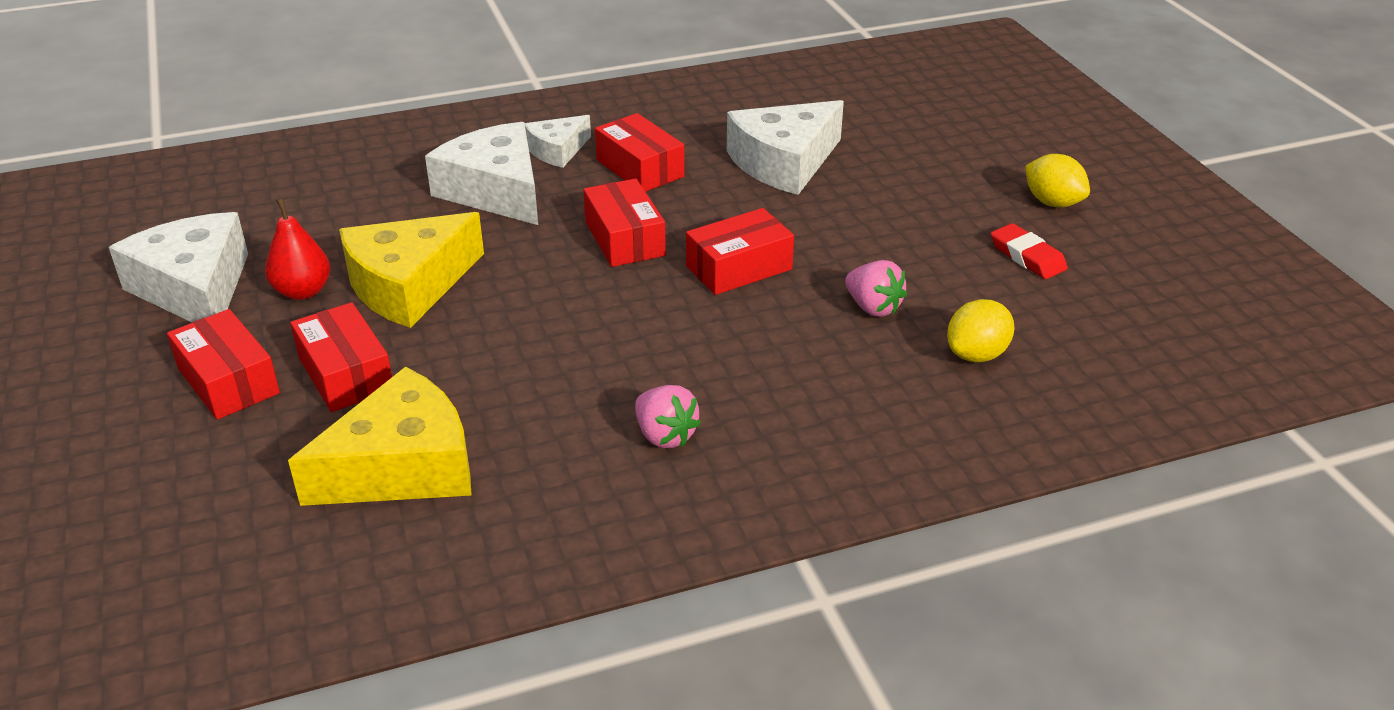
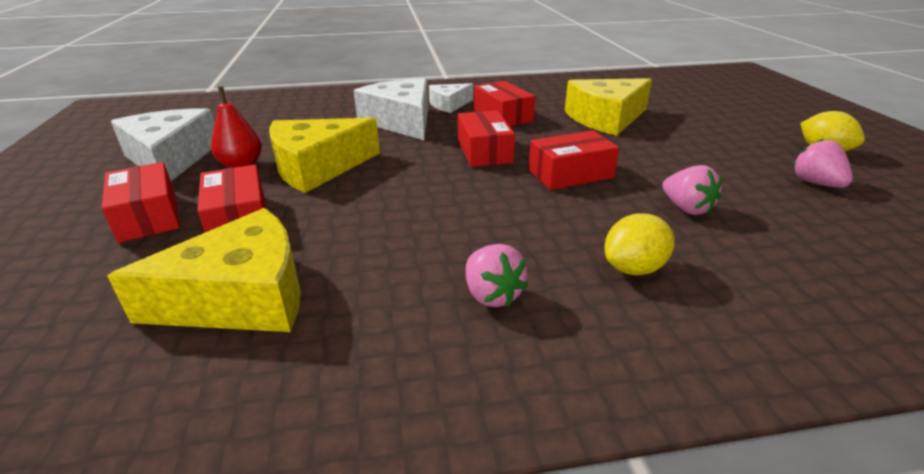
camera: 10 degrees right, 5 degrees down
(784, 162) = (605, 118): white cheese -> yellow cheese
(976, 354) = (795, 252): yellow lemon -> yellow lemon (634, 268)
(1027, 256) = (816, 183): red eraser -> pink strawberry

